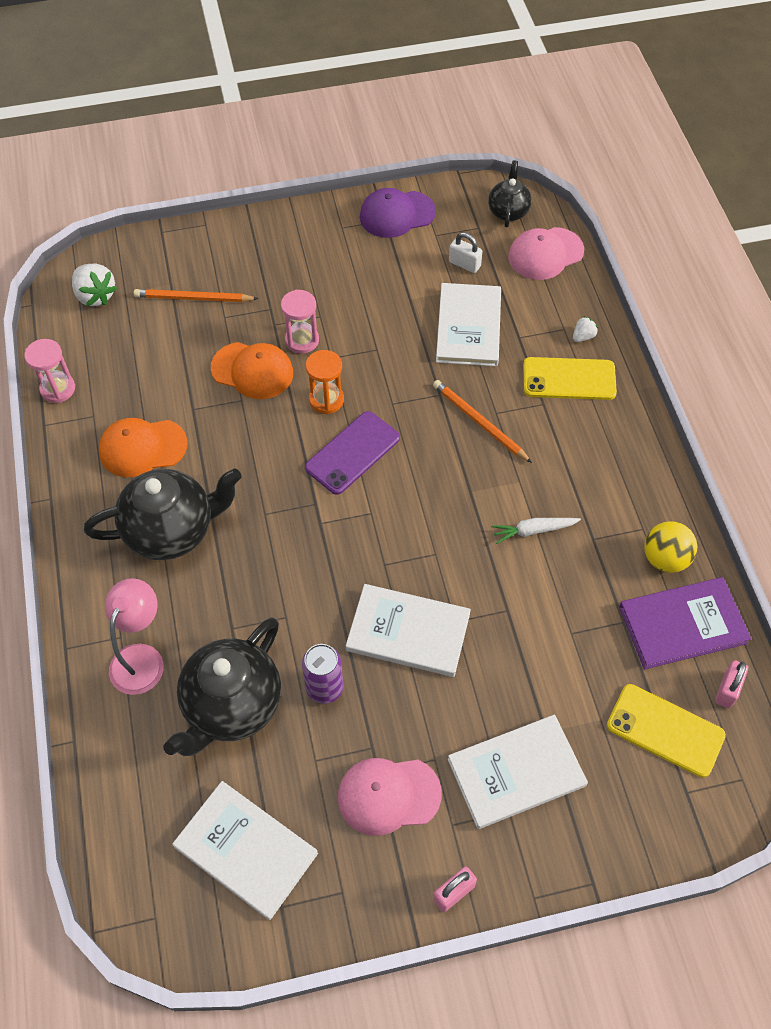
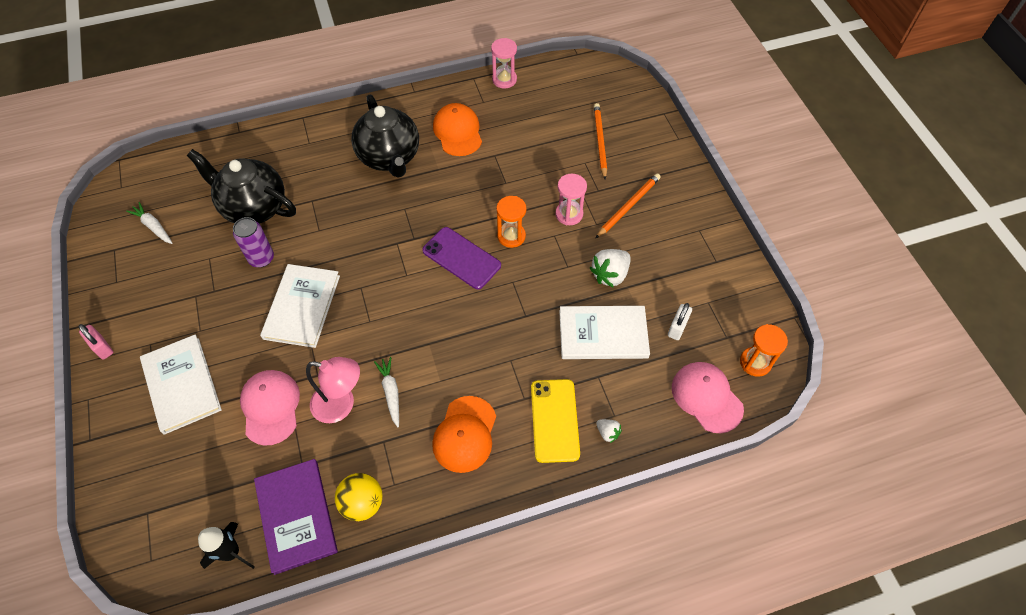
camera: 85 degrees right, 0 degrees up
(95, 296) = (591, 85): white strawberry -> white strawberry (610, 275)
(141, 658) = (292, 155): pink lamp -> pink lamp (341, 405)
(245, 850) = (153, 226): white book -> white carrot
(252, 370) = (534, 186): orange cap -> orange cap (465, 434)
(388, 795) = (177, 303): pink cap -> pink cap (270, 407)
(397, 214) = (725, 270): purple cap -> none
(479, 422) = (499, 347): orange pencil -> orange pencil (628, 206)
(508, 211) = (755, 362): black teapot -> orange hourglass
(665, 730) = (201, 497): yellow phone -> none
(727, 690) = (231, 552): pink padlock -> black rocket

